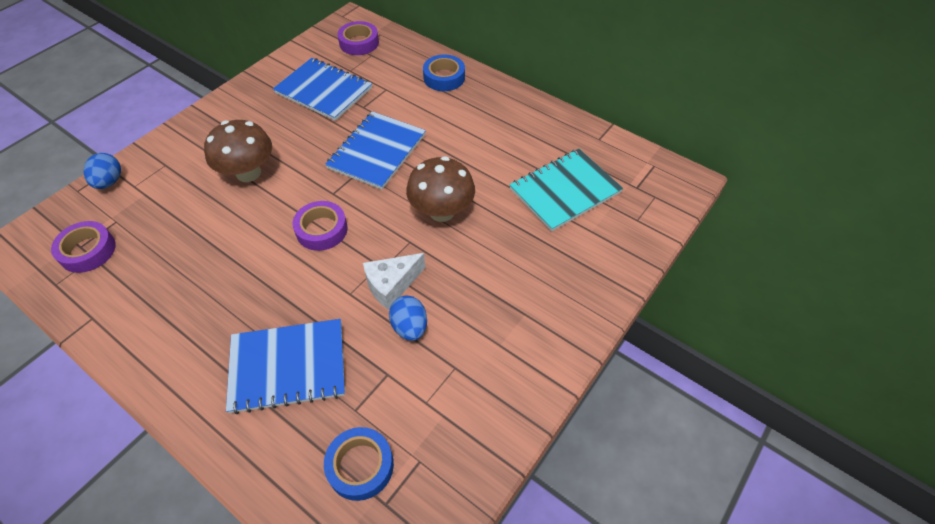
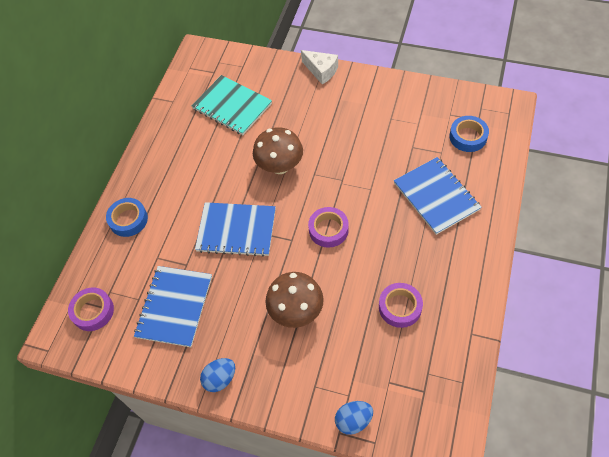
camera: 105 degrees left, 5 degrees up
(88, 251) = (424, 381): purple tape -> purple tape (400, 307)
(391, 285) = (353, 169): white cheese -> white cheese (321, 71)
(410, 327) = (377, 148): blue egg -> blue egg (220, 379)

